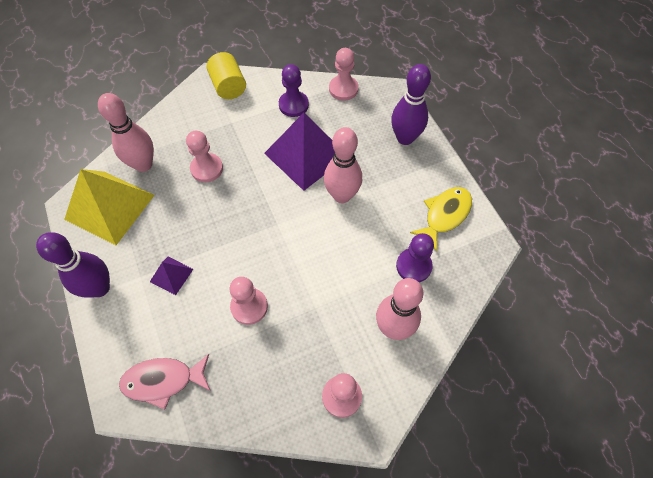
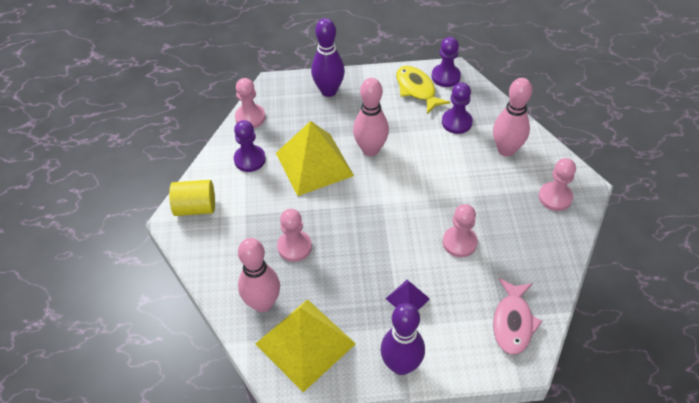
camera: 70 degrees left, 10 degrees down
(306, 154) = (314, 164): purple pyramid -> yellow pyramid
(479, 238) = (445, 76): none -> purple pawn

